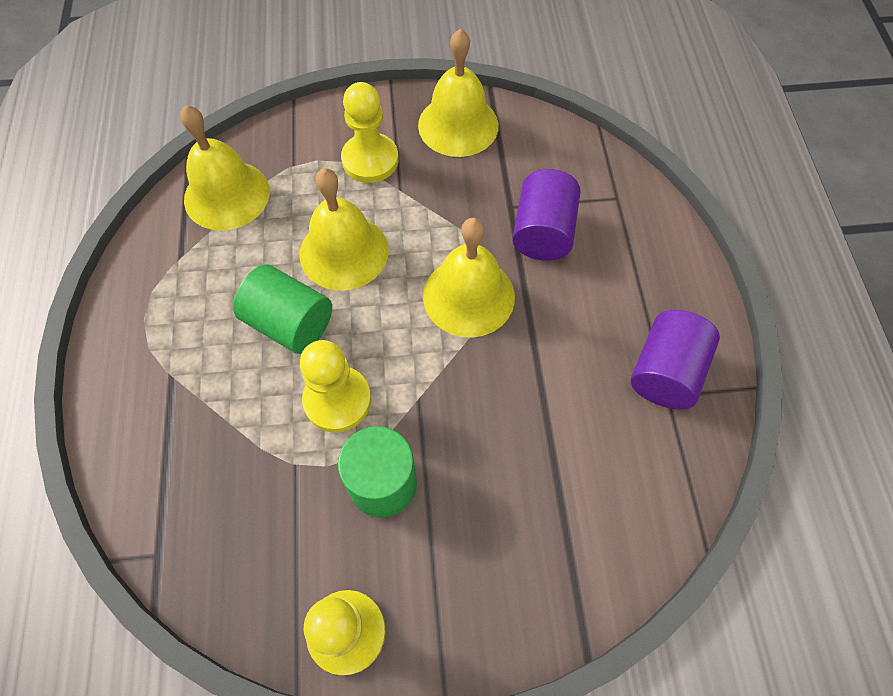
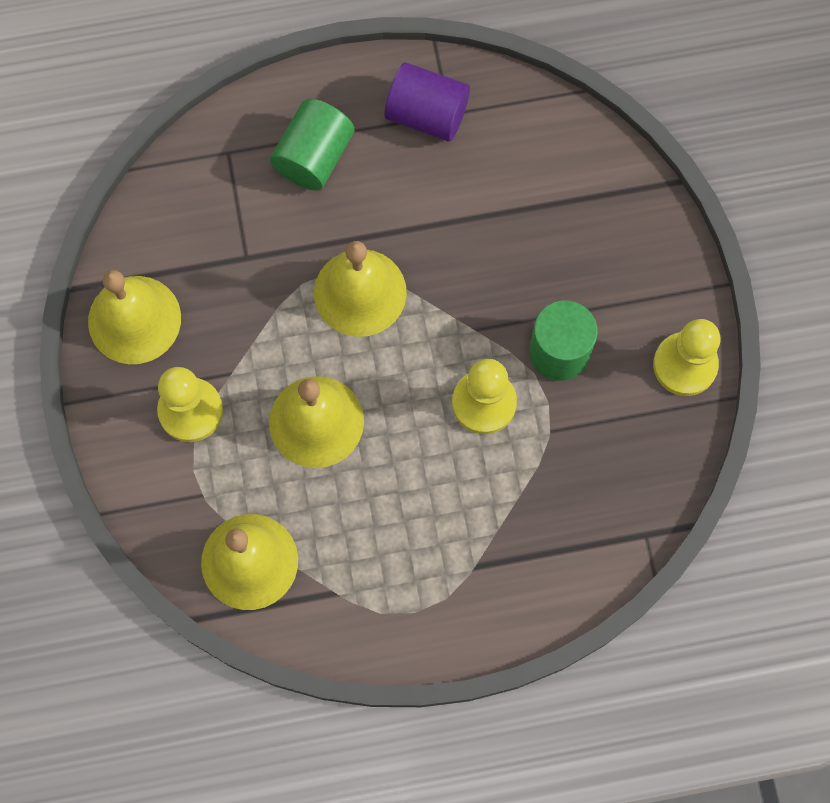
camera: 95 degrees left, 10 degrees up
(290, 323) = (406, 462): green cylinder -> green cylinder (314, 157)
(543, 232) = (277, 224): purple cylinder -> none

